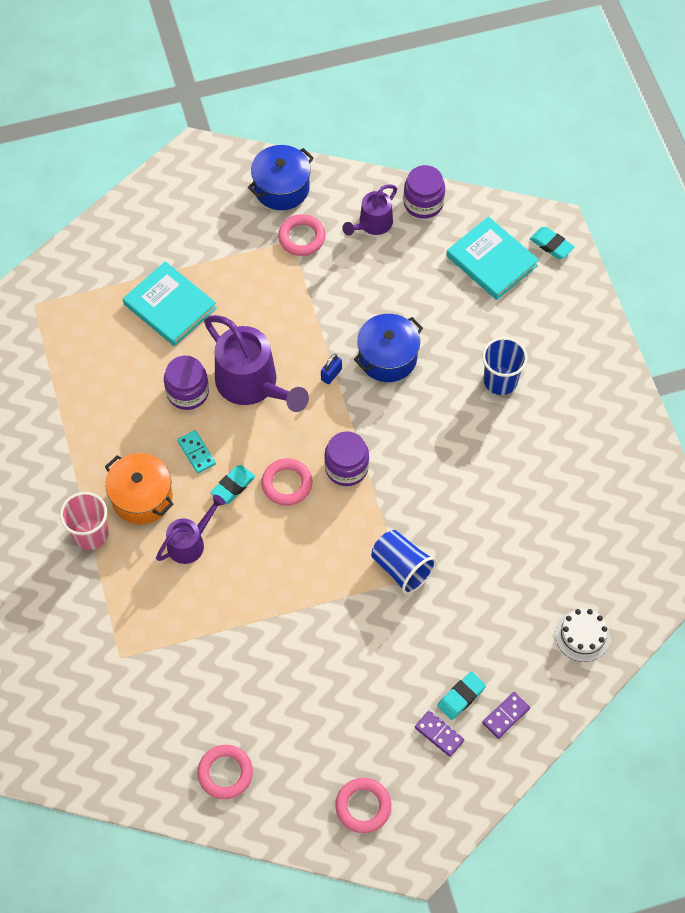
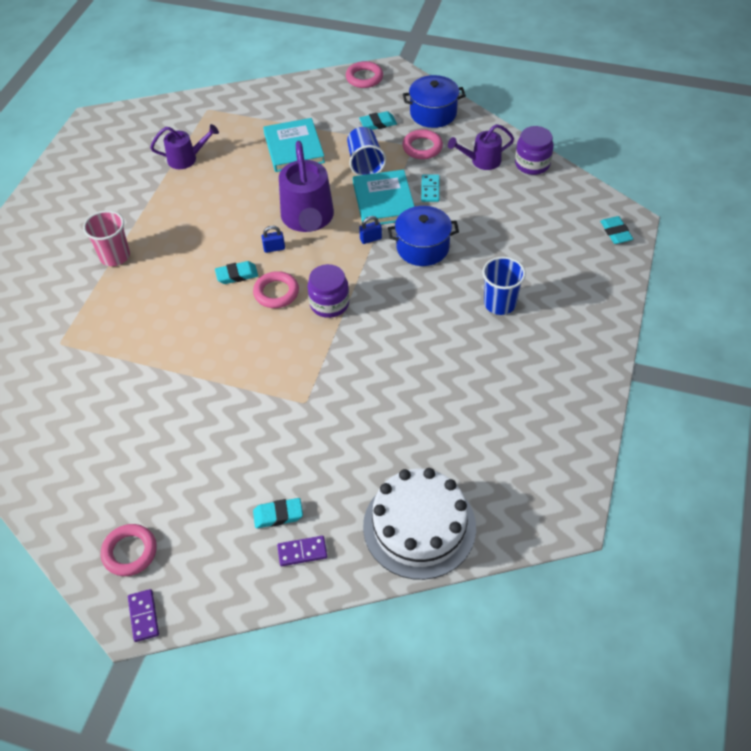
camera: 35 degrees right, 10 degrees down
(142, 497) = (169, 251): orange pot -> none
(188, 392) = (259, 203): purple jar -> none
(190, 542) = (175, 295): purple watering can -> purple watering can (187, 158)
(196, 452) = (231, 242): turquoise domino -> turquoise domino (430, 189)
(225, 773) = (54, 463): pink ring -> pink ring (364, 78)
(234, 230) = (378, 123): none -> turquoise eraser
(245, 436) = (274, 248): none -> blue padlock
(401, 568) = (312, 393): blue cup -> blue cup (365, 163)
(439, 734) = (236, 533): purple domino -> purple domino (143, 616)
(492, 261) = (557, 222): turquoise book -> turquoise book (384, 201)
(582, 635) = (419, 526): white cake -> white cake, size x1.99

